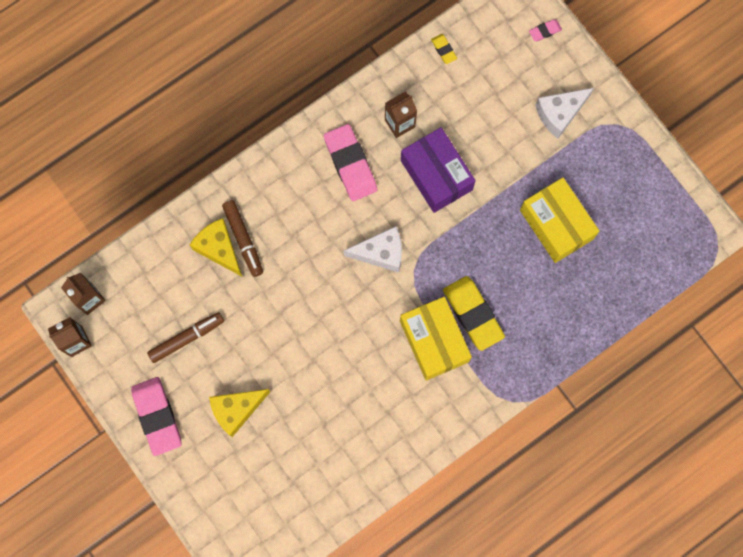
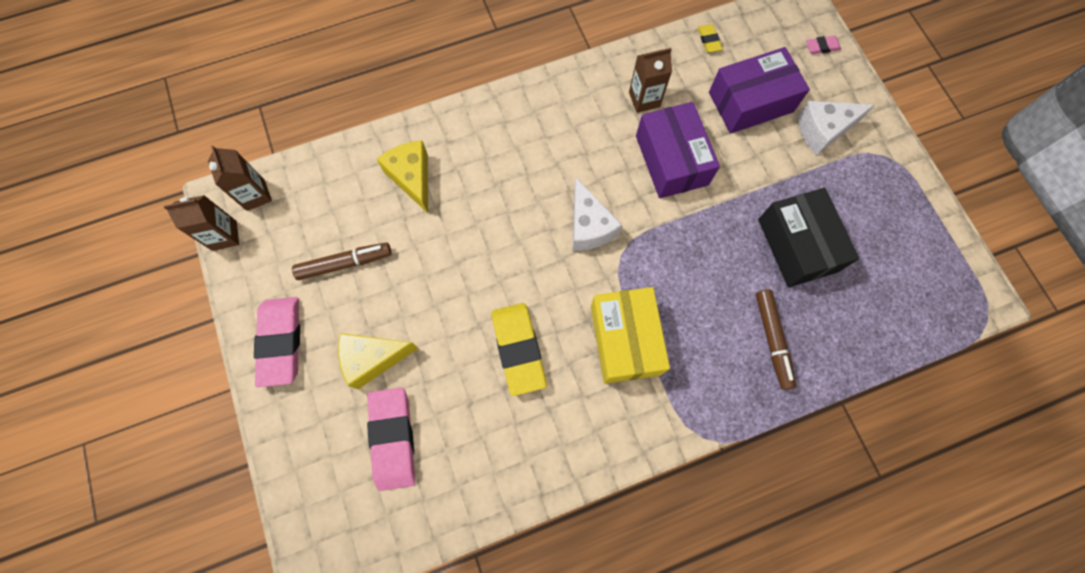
camera: 15 degrees right, 5 degrees down
(243, 240) = (441, 175): brown marker -> brown marker (772, 340)
(350, 164) = (580, 127): pink eraser -> pink eraser (393, 438)
(381, 253) = (589, 226): white cheese -> white cheese turned 60 degrees clockwise
(473, 314) = (678, 320): yellow eraser -> yellow eraser (518, 349)
(492, 102) = (750, 102): none -> purple box
(556, 224) = (797, 245): yellow box -> black box

